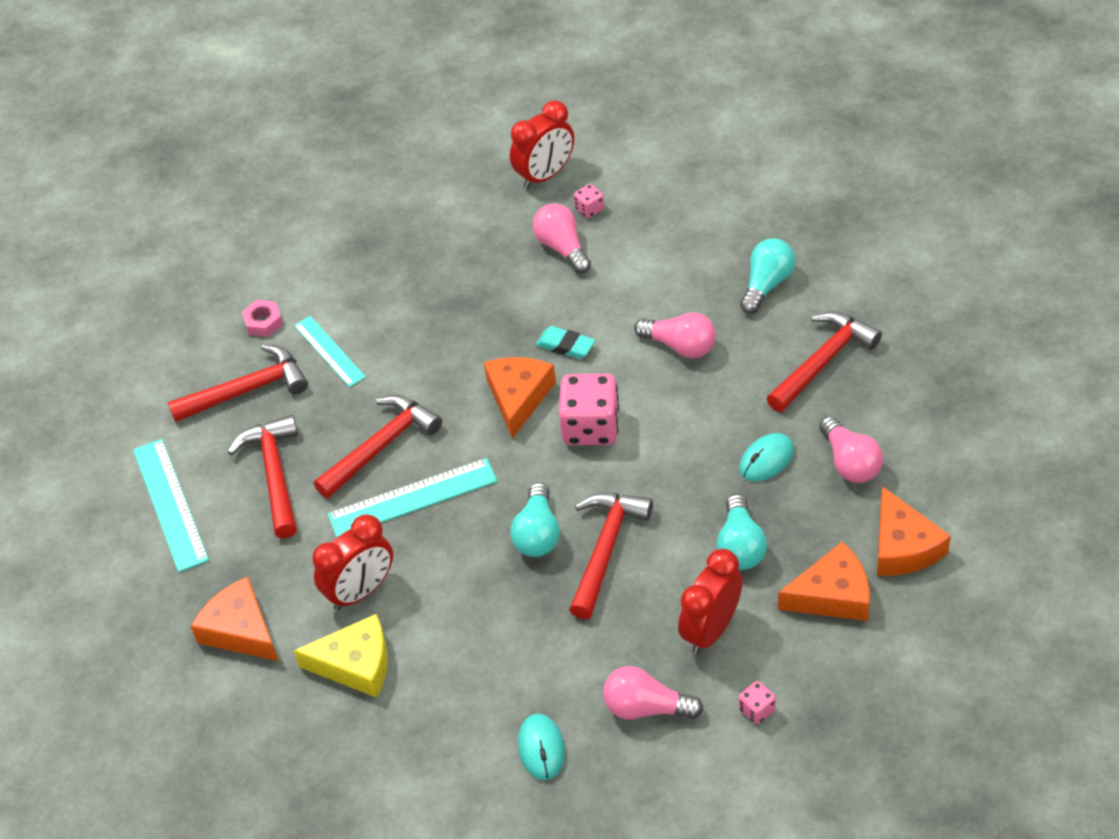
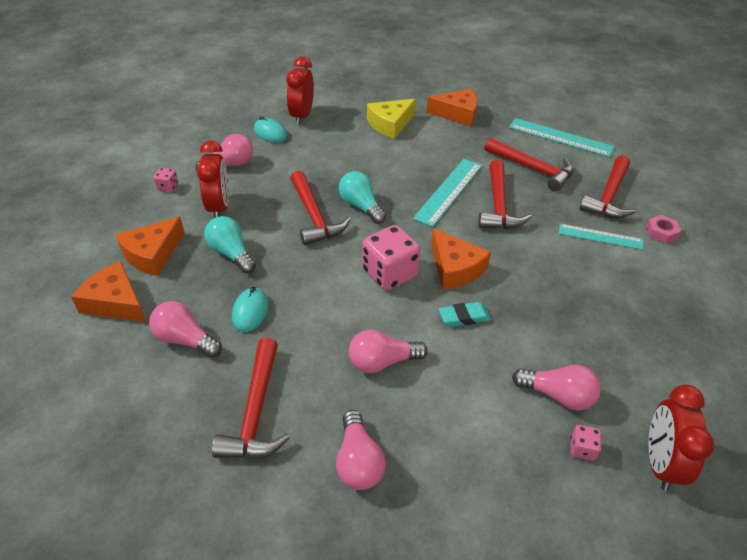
camera: 135 degrees right, 5 degrees down
(361, 591) = (423, 147): red clock -> red clock (302, 116)
(766, 285) = (358, 461): turquoise light bulb -> pink light bulb

